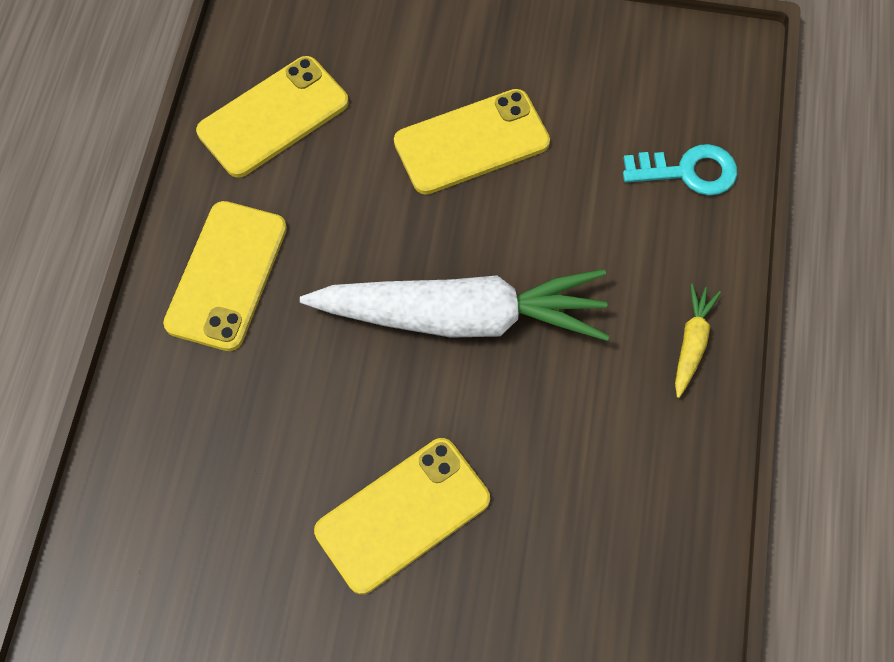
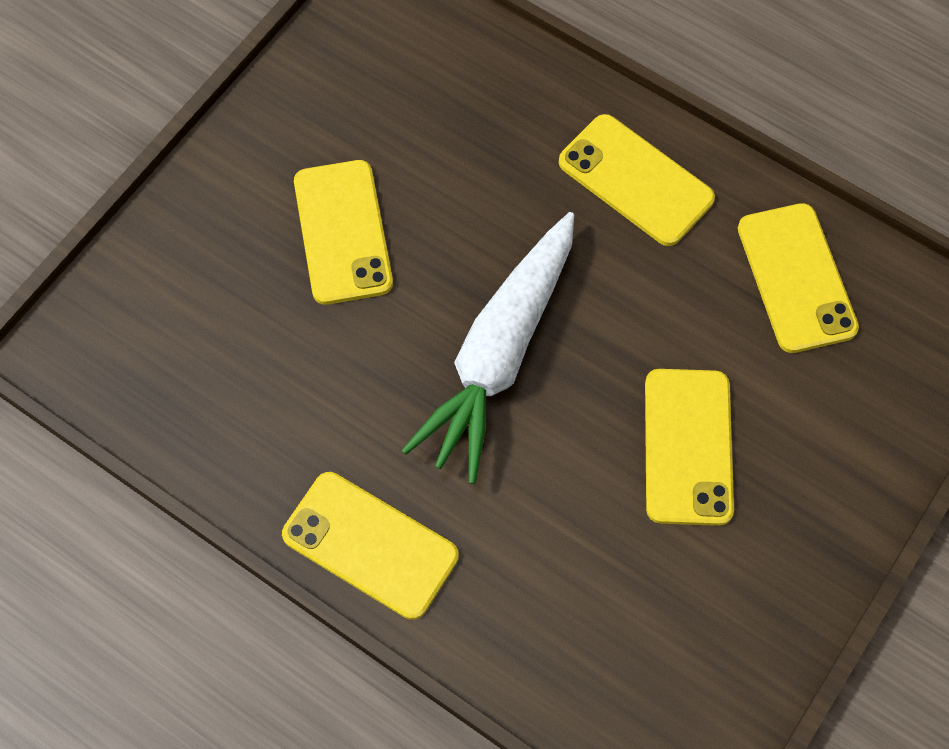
camera: 115 degrees right, 0 degrees up
(688, 171) = (557, 645): turquoise key -> none
(691, 343) = (370, 545): yellow carrot -> yellow phone

